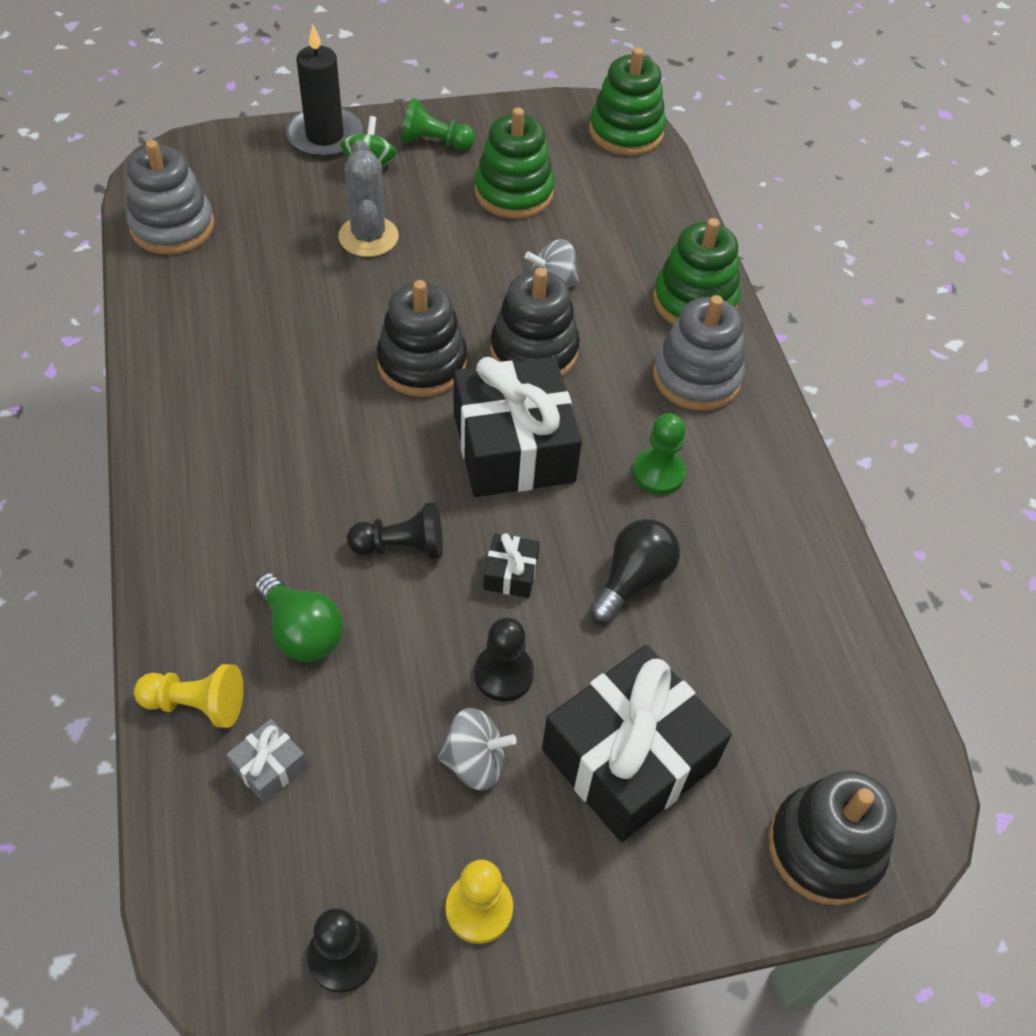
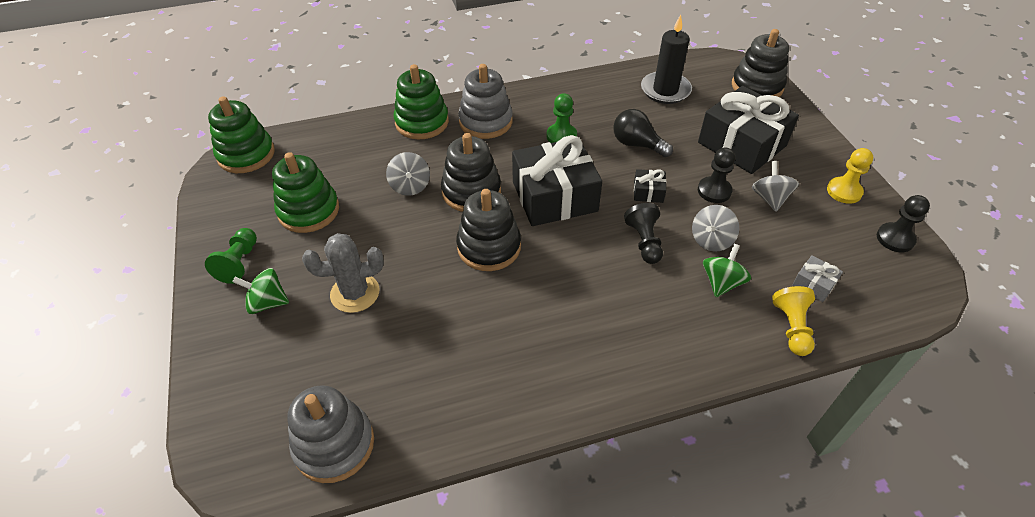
camera: 90 degrees left, 5 degrees down
(301, 632) = (721, 282): green light bulb -> green spinning top
(325, 136) = (216, 342): black candle -> black candle (665, 90)
(390, 640) = (711, 240): none -> grey spinning top

